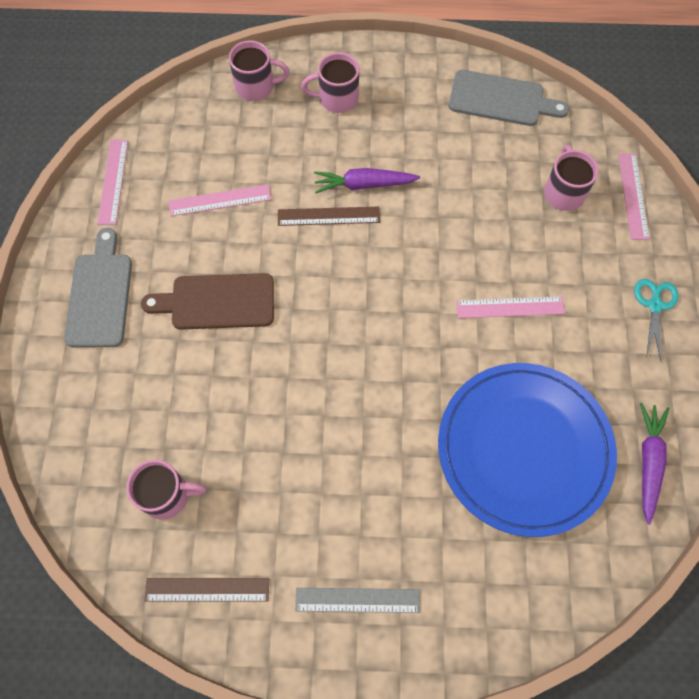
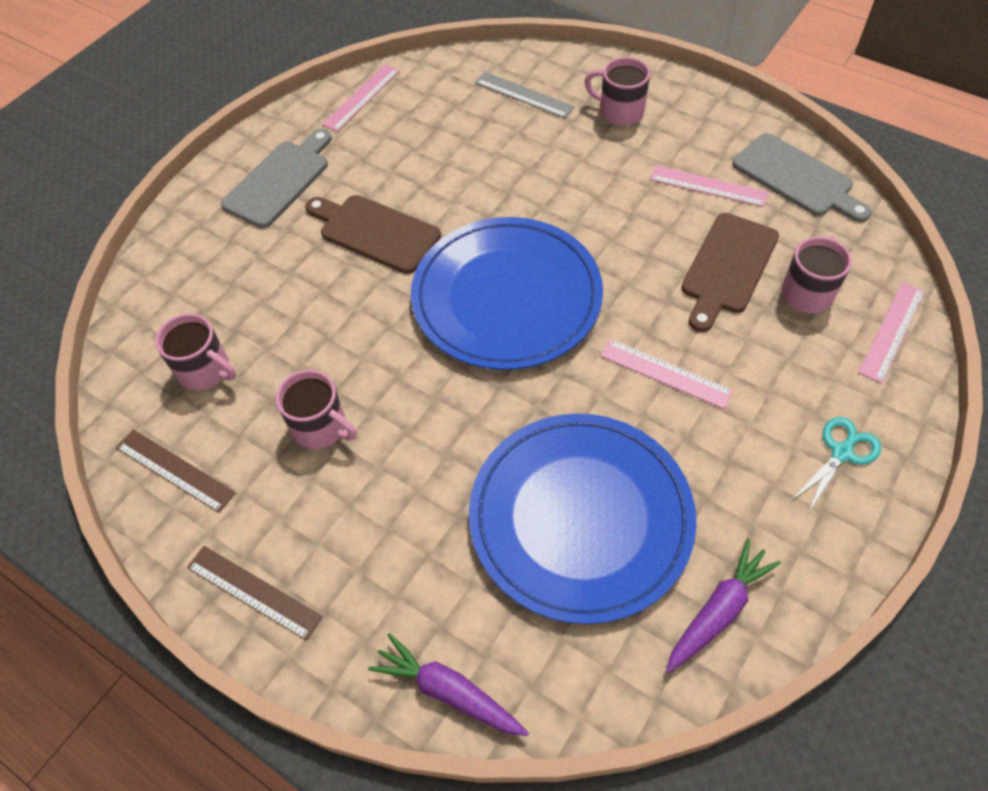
camera: 35 degrees right, 10 degrees down
(220, 200) = (443, 150): pink ruler -> pink ruler (708, 186)
(256, 87) = (548, 73): pink mug -> pink mug (321, 427)
(328, 216) = (535, 207): brown ruler -> brown ruler (254, 591)
(357, 600) = (300, 562): grey ruler -> grey ruler (524, 95)
(359, 305) = (506, 297): none -> blue plate
(364, 184) = (591, 194): purple carrot -> purple carrot (448, 691)
(499, 199) = (727, 268): none -> brown cutting board

